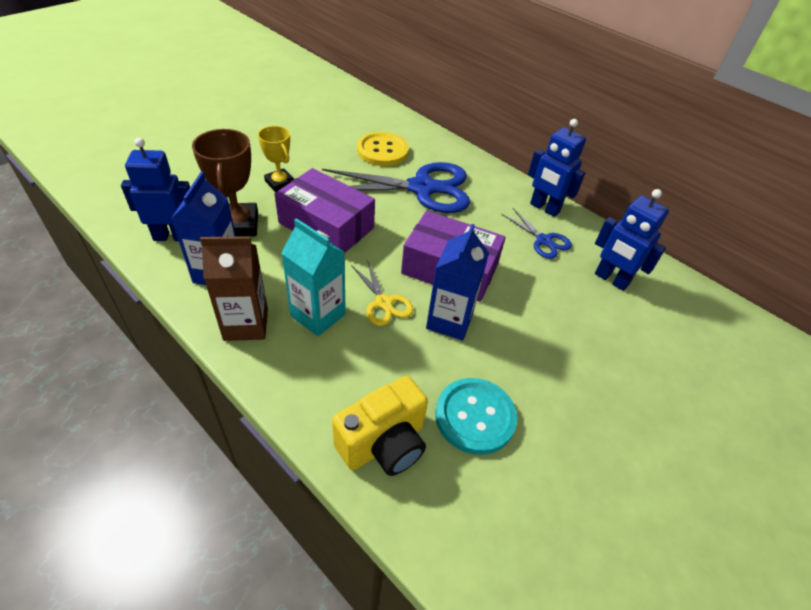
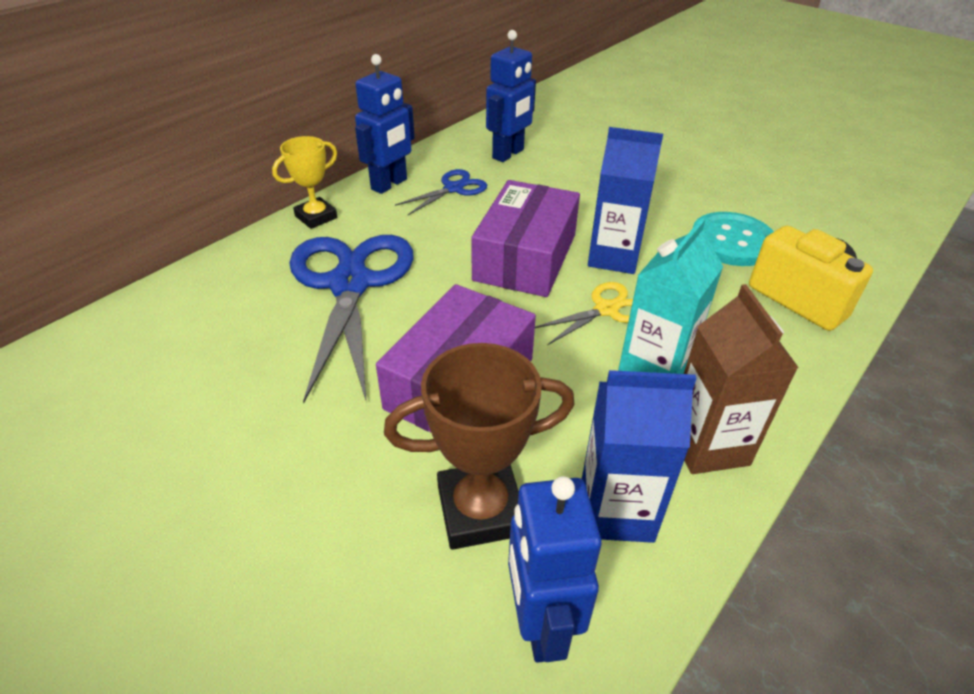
camera: 90 degrees left, 5 degrees down
(280, 183) = (339, 468): yellow trophy -> yellow trophy (316, 217)
(382, 151) = (235, 333): yellow button -> none

